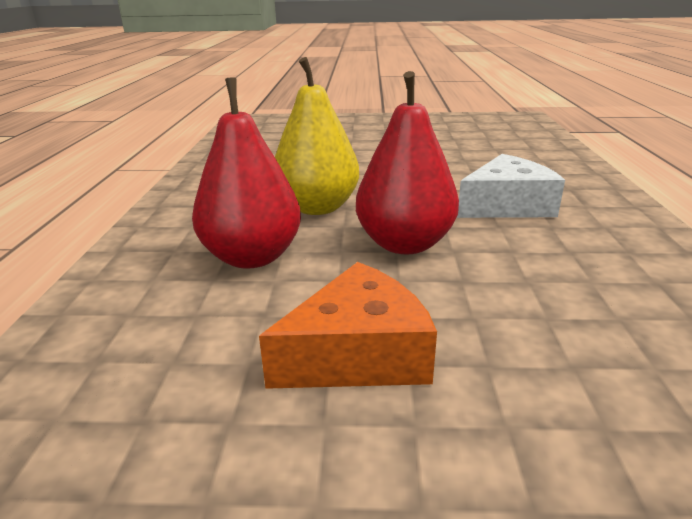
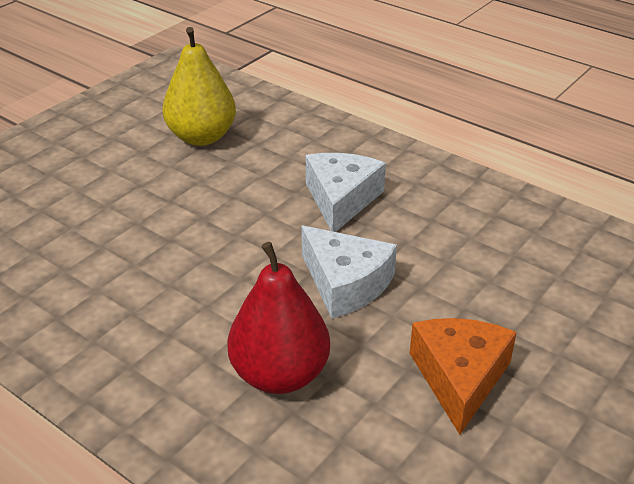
camera: 55 degrees left, 10 degrees up
(317, 207) = (225, 295): yellow pear -> yellow pear (201, 137)
(404, 244) = (345, 284): red pear -> white cheese

